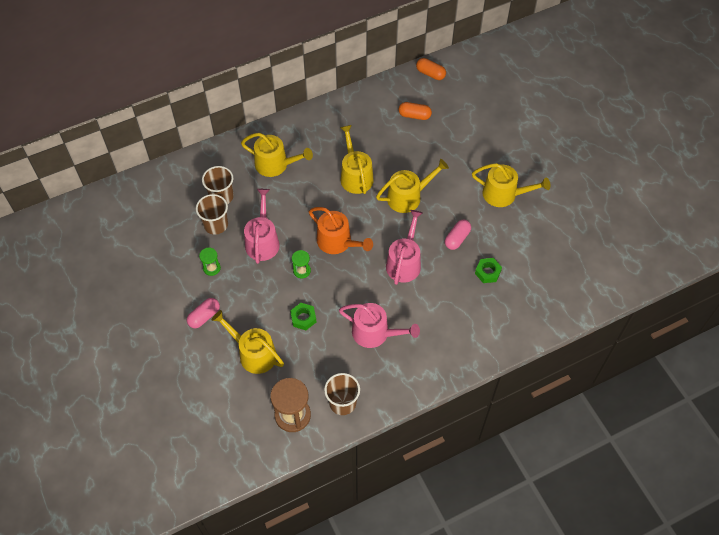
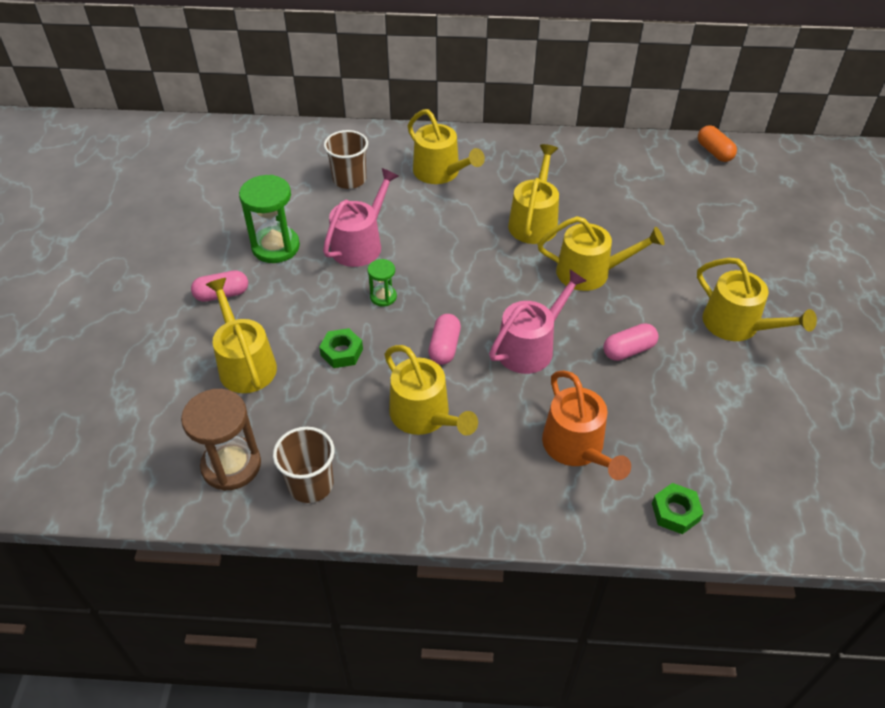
camera: 30 degrees right, 10 degrees down
(211, 268) = (275, 247): green hourglass -> green hourglass, size x1.89
(216, 225) = (319, 205): brown cup -> none
(337, 242) = (455, 284): orange watering can -> orange watering can (576, 447)
(358, 286) = (444, 347): none -> pink capsule
(375, 333) = (424, 415): pink watering can -> yellow watering can
(414, 115) = (661, 187): orange capsule -> none
(487, 272) = (648, 413): green nut -> green nut (675, 512)

